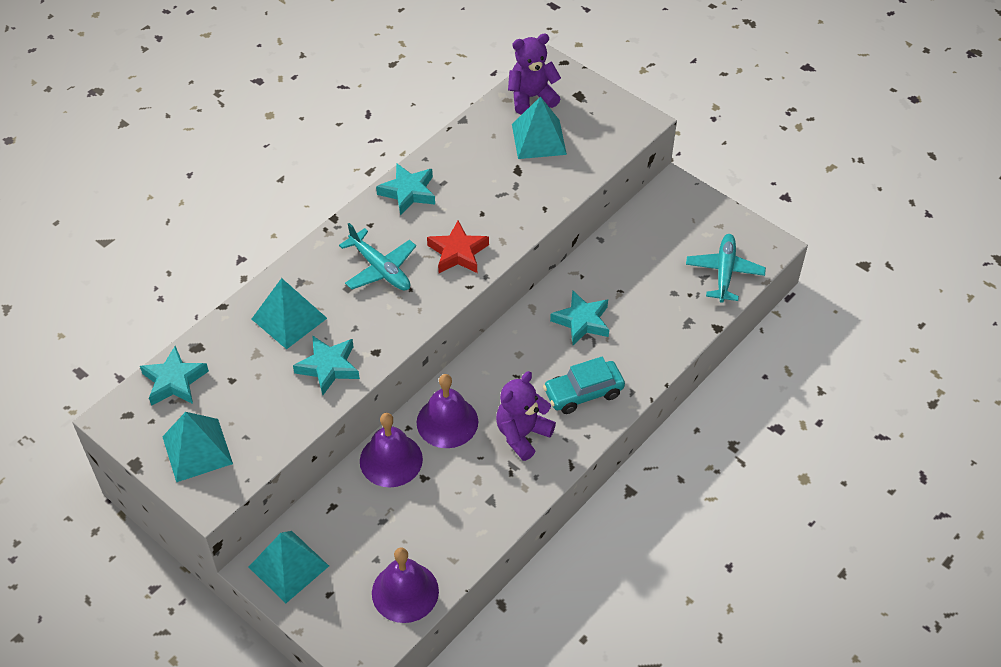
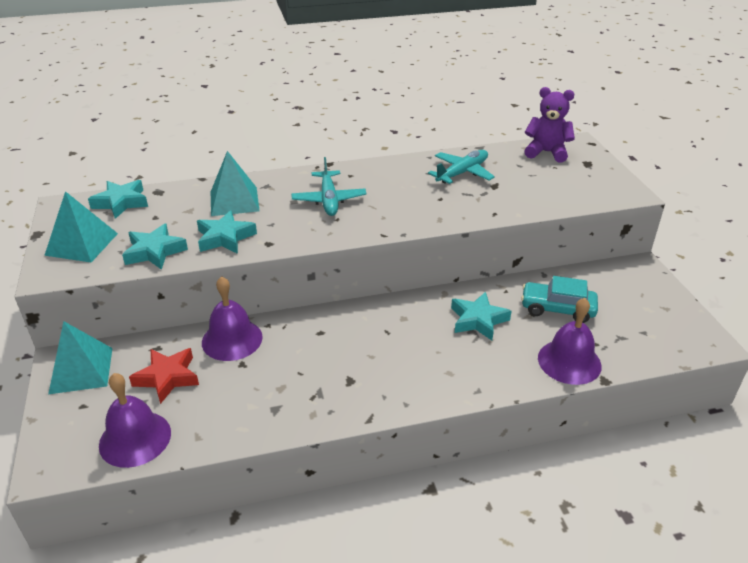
camera: 35 degrees right, 15 degrees down
(408, 192) = (397, 169): turquoise star -> turquoise star (155, 251)
(447, 422) = (300, 336): purple bell -> purple bell (569, 361)
(458, 252) = (396, 213): red star -> red star (167, 377)
(522, 434) = (350, 374): purple teddy bear -> none
(538, 139) = (529, 175): turquoise pyramid -> none
(583, 393) = (432, 370): turquoise car -> turquoise car (557, 309)
(724, 272) = (644, 342): turquoise plane -> turquoise plane (462, 173)

